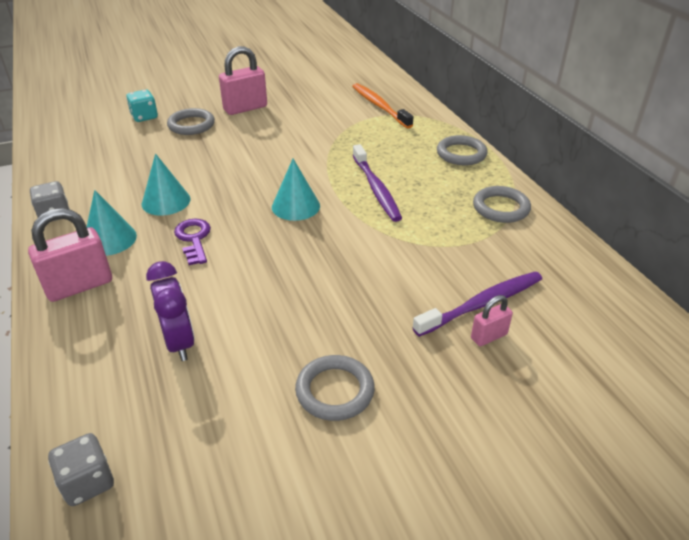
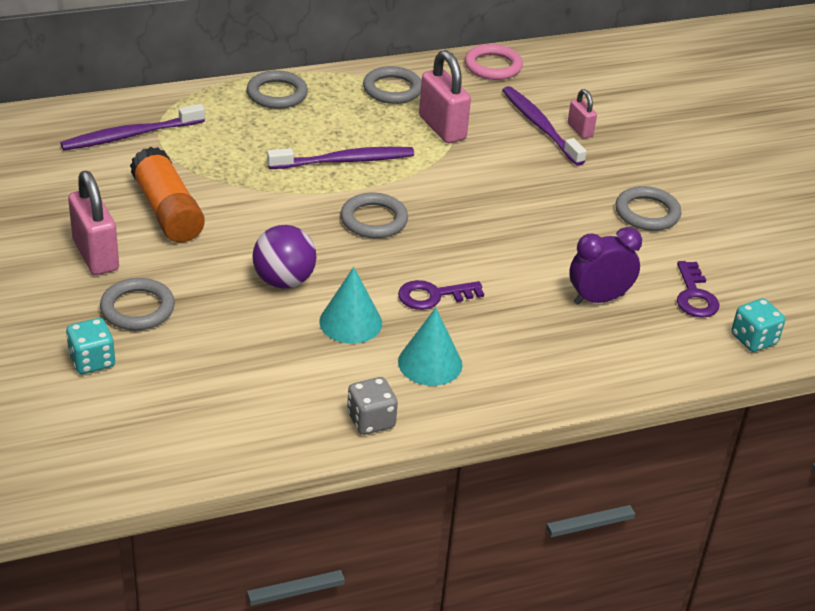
camera: 90 degrees left, 0 degrees up
(79, 286) = (517, 377): pink padlock -> pink padlock (442, 128)
(88, 482) = (753, 339): grey dice -> turquoise dice
(177, 427) = (694, 296): none -> purple key
(217, 172) = (284, 281): none -> purple ball
(295, 125) = (167, 211): none -> orange glue stick
(295, 206) = (374, 220): turquoise cone -> grey ring
(380, 106) = (131, 135): orange toothbrush -> purple toothbrush
(585, 269) = (493, 66): none -> pink ring

